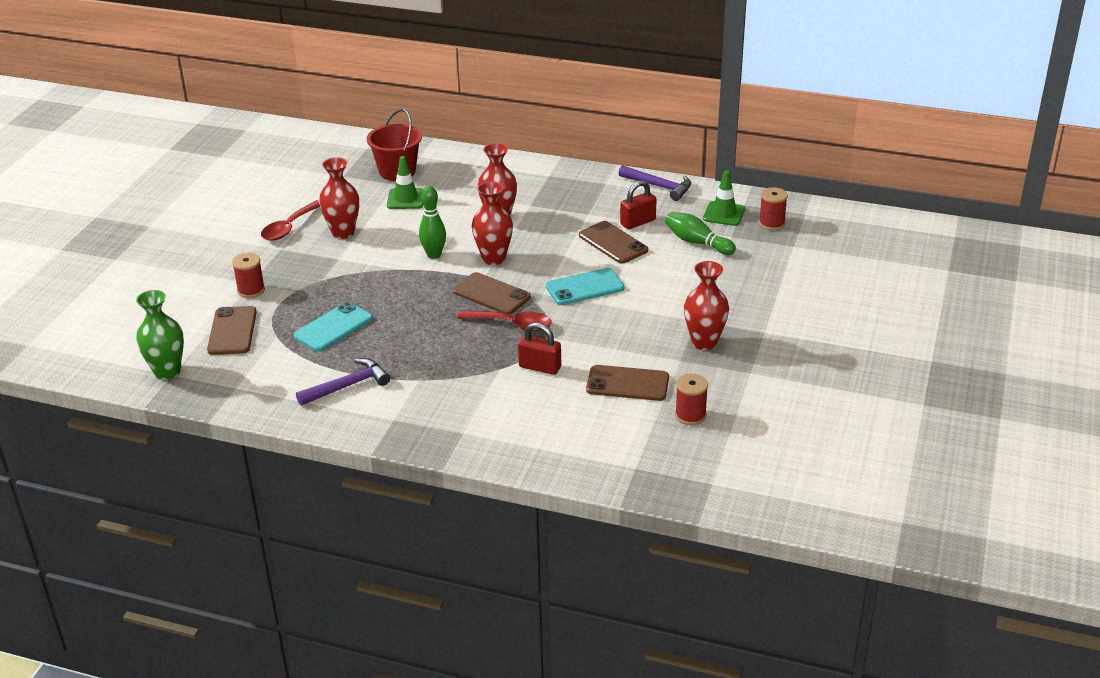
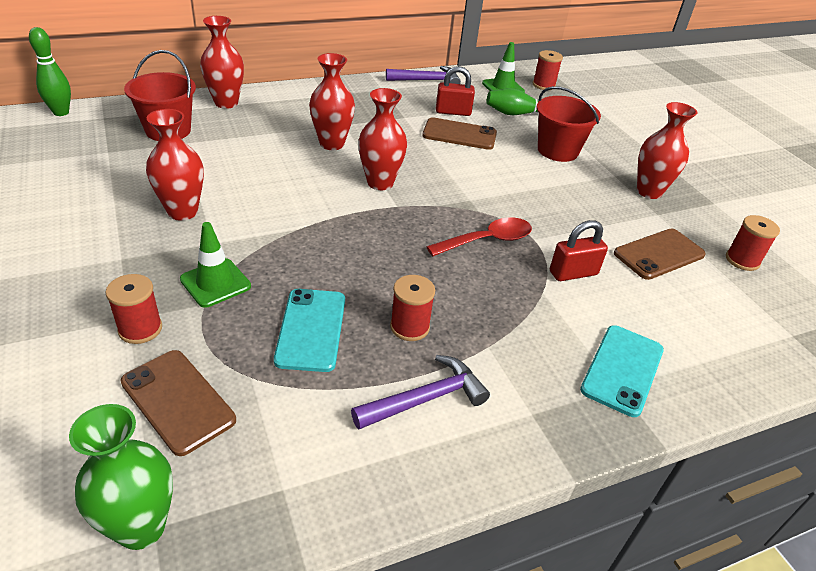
camera: 45 degrees left, 5 degrees up
(289, 227) = (103, 229): red spoon -> none
(347, 386) = (425, 399): purple hammer -> purple hammer turned 45 degrees clockwise
(388, 350) = (409, 327): none -> red spool
(406, 199) = (213, 154): green traffic cone -> green traffic cone (215, 283)
(434, 255) = (317, 200): green bowling pin -> green bowling pin (61, 112)
(463, 160) = (226, 103): none -> red vase
(491, 294) = (427, 218): brown phone -> none
(585, 287) = (495, 180): turquoise phone -> turquoise phone (622, 369)
(638, 222) = (453, 112): red padlock -> red padlock turned 75 degrees clockwise
(679, 284) = (557, 151): none -> red bucket

